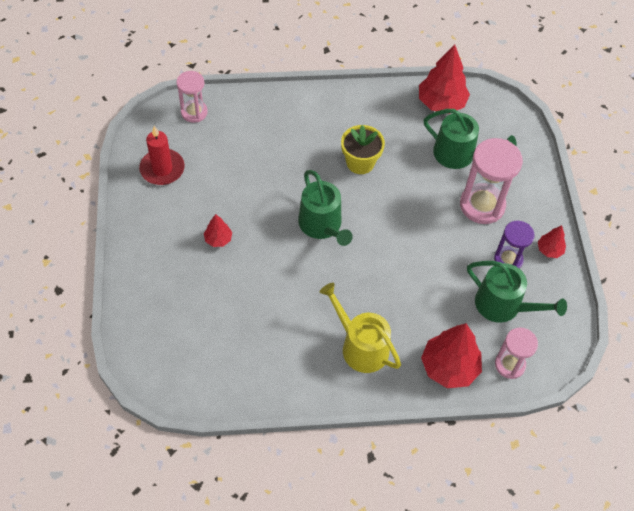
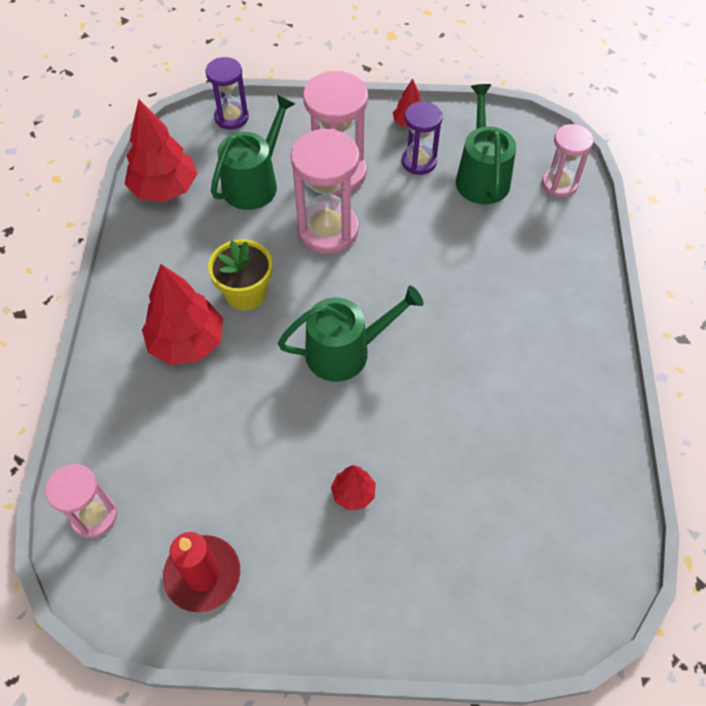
camera: 80 degrees left, 0 degrees up
(360, 346) = (536, 328): yellow watering can -> none
(425, 205) = (328, 230): none -> pink hourglass
(449, 367) = (564, 241): red tree -> red tree (187, 342)
(503, 305) = (481, 177): green watering can -> green watering can turned 45 degrees counterclockwise
(521, 131) = (231, 117): none -> purple hourglass

